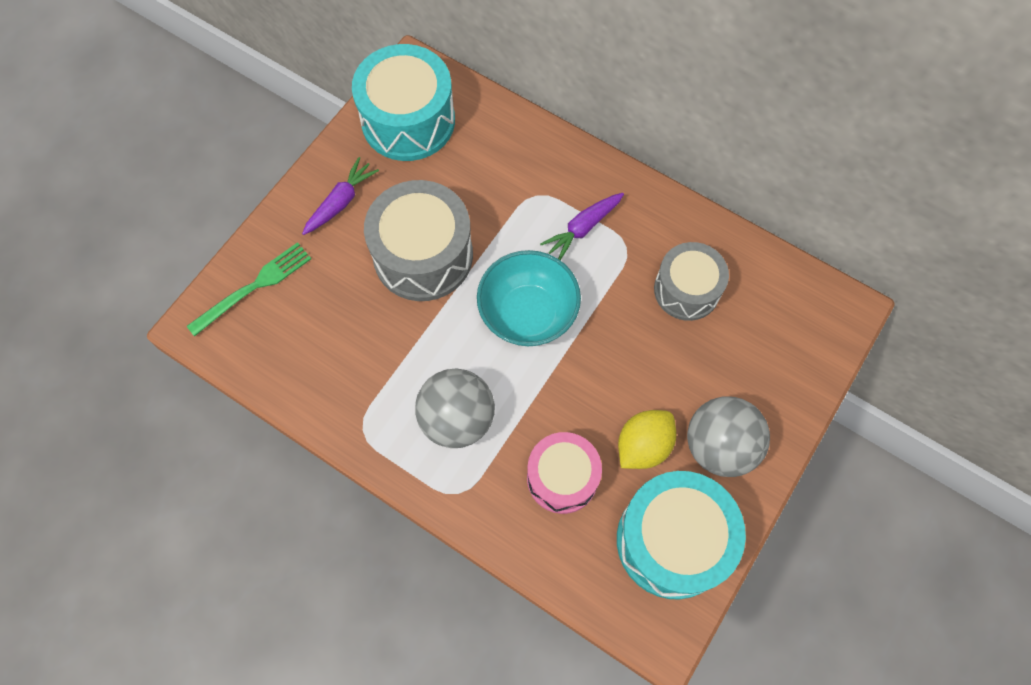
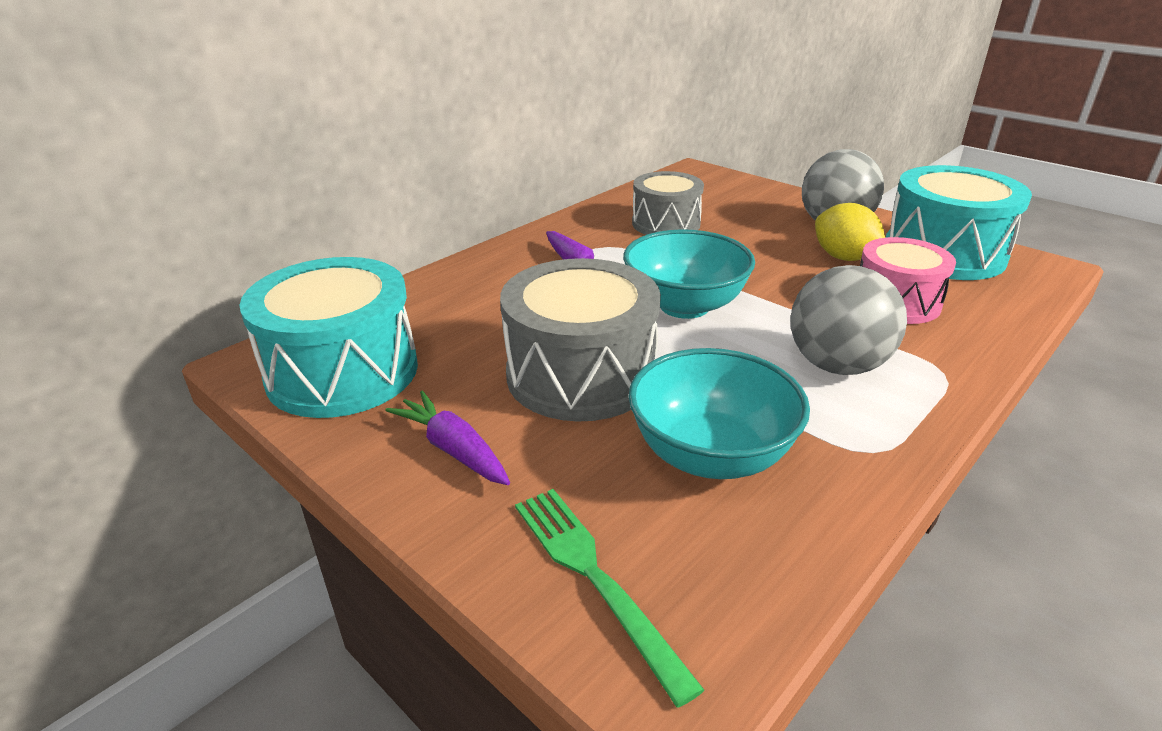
camera: 80 degrees left, 35 degrees down
(349, 337) = (710, 455): none -> turquoise bowl

